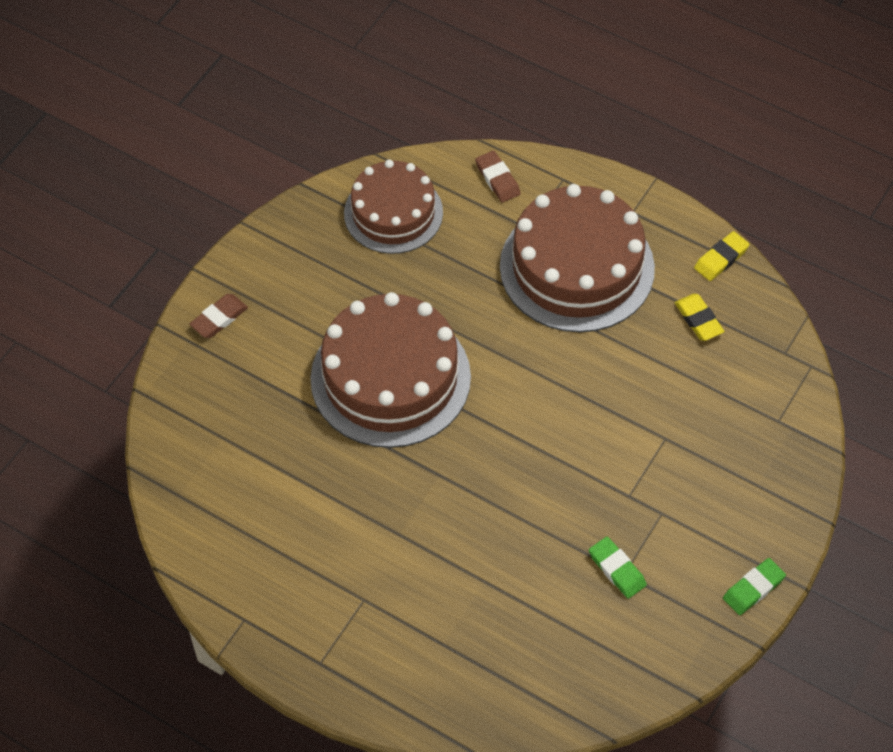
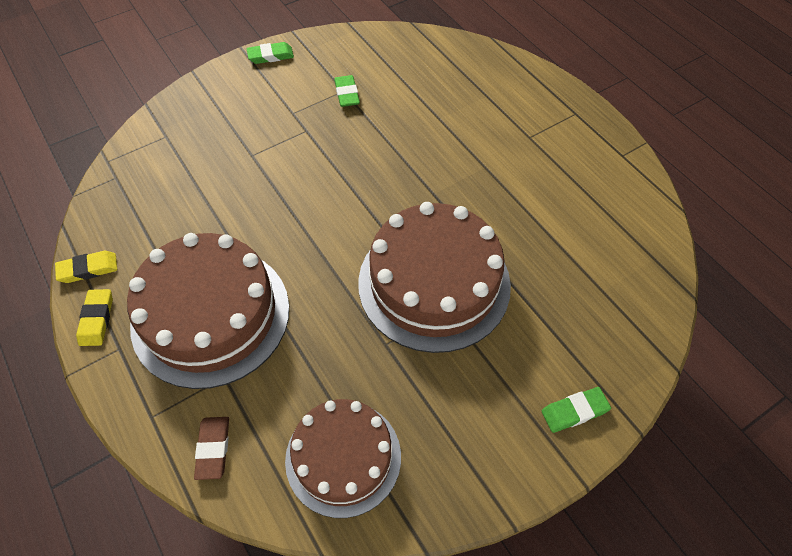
camera: 155 degrees left, 0 degrees up
(219, 318) = (574, 411): brown eraser -> green eraser
(698, 319) = (153, 227): yellow eraser -> yellow eraser (97, 319)

